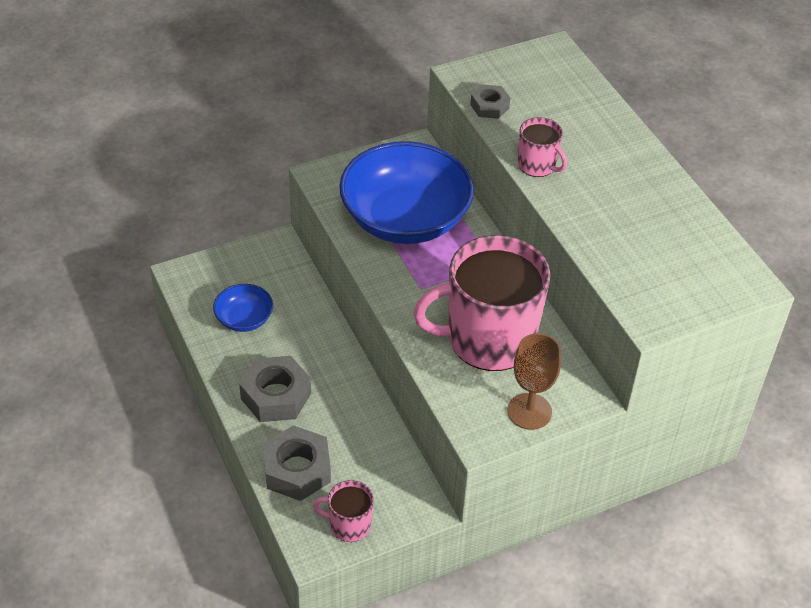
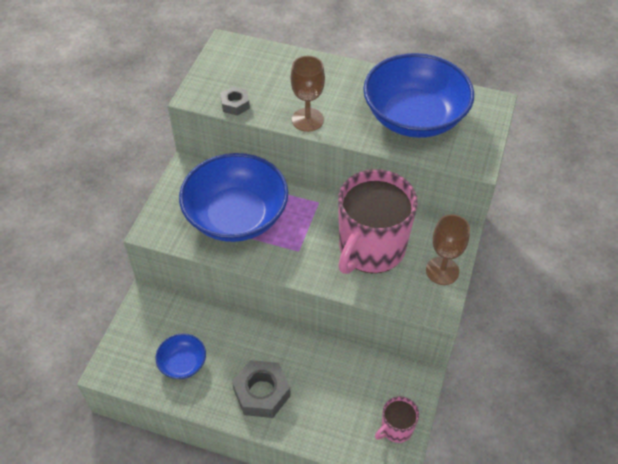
camera: 45 degrees left, 5 degrees up
(297, 470) = (329, 425): grey nut -> none
(537, 165) = (307, 120): pink mug -> brown goblet
(647, 237) = (414, 117): none -> blue bowl

